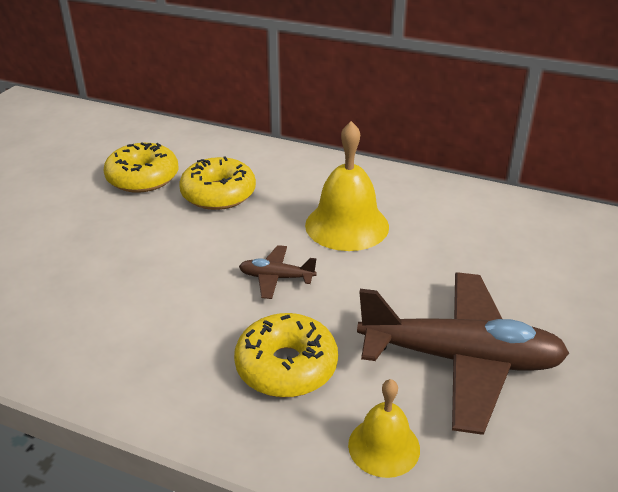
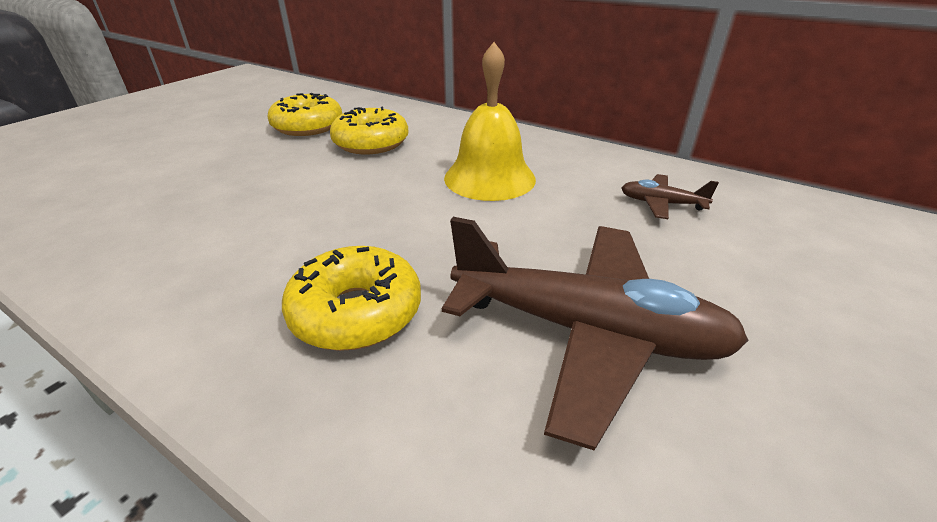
camera: 10 degrees right, 0 degrees up
(276, 278) = (392, 217): brown plane -> brown plane (661, 203)
(384, 446) = (441, 441): yellow bell -> none

